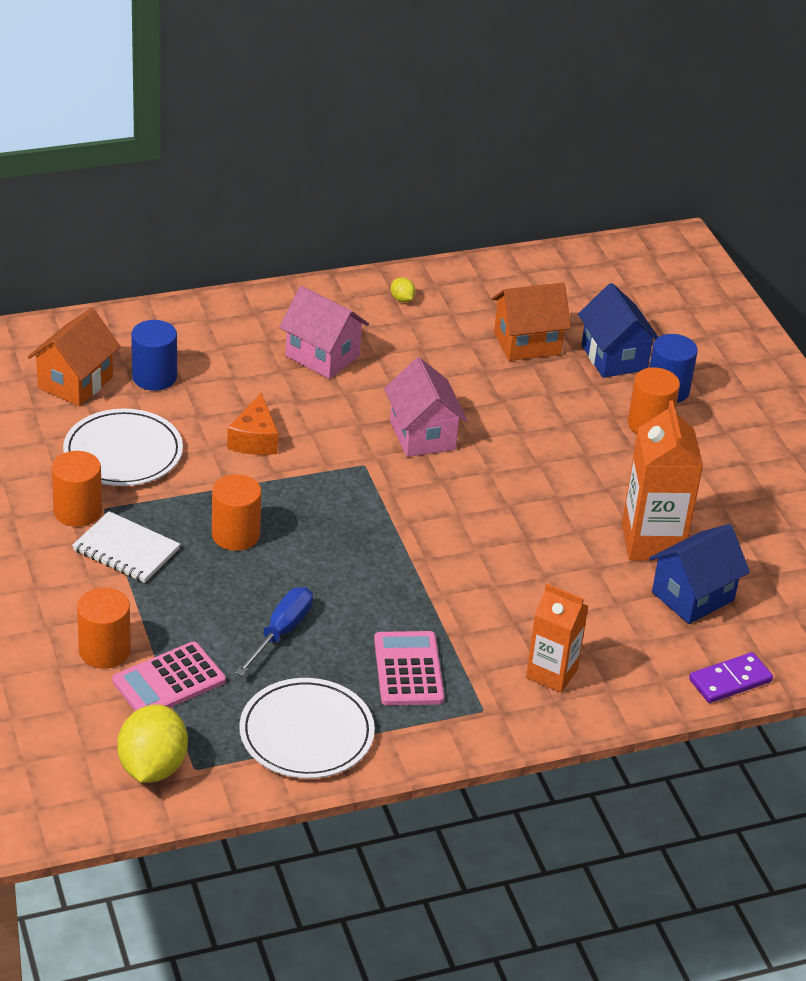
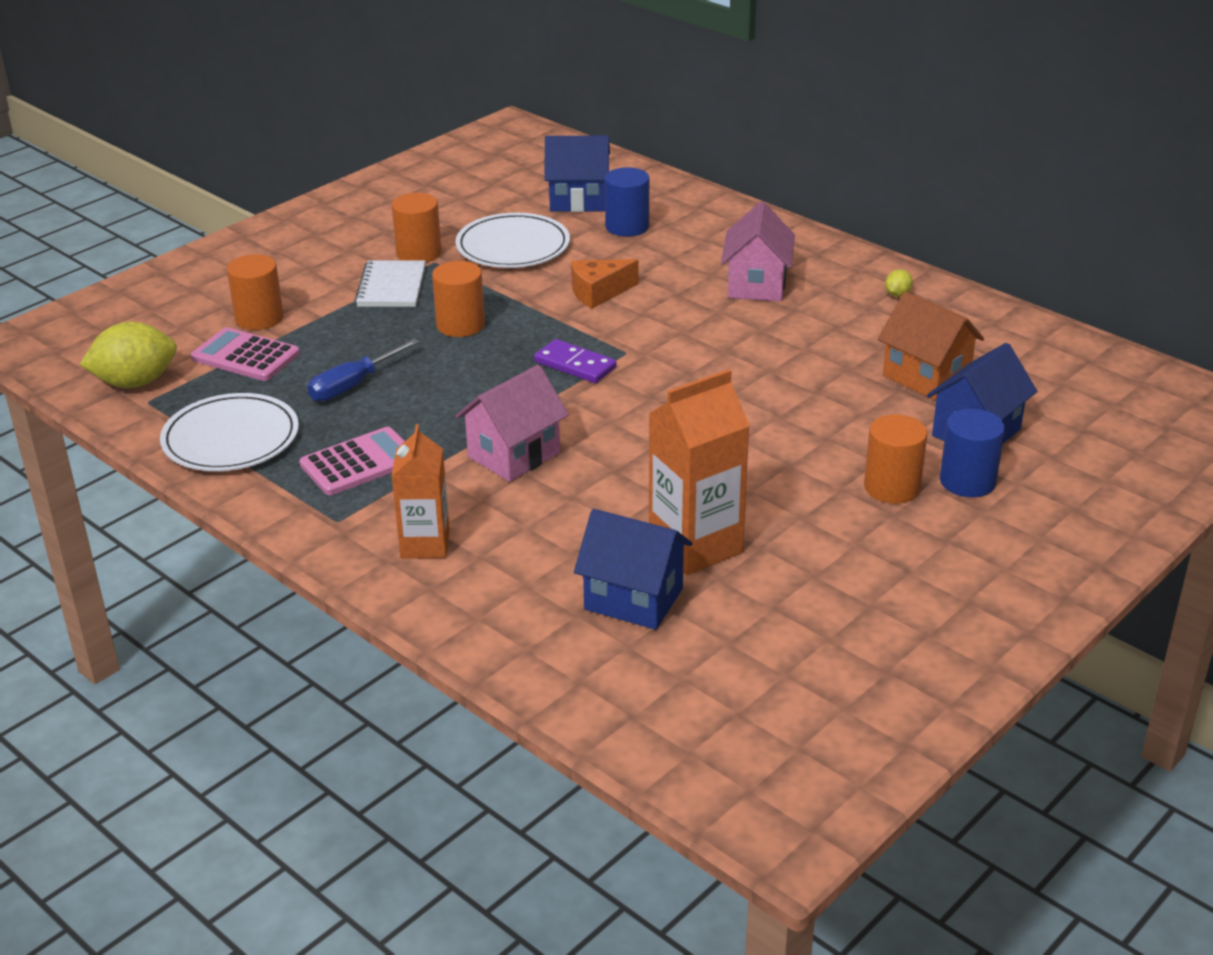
camera: 65 degrees right, 5 degrees down
(75, 383) = (578, 200): orange house -> blue house
(281, 632) = (353, 385): blue screwdriver -> blue screwdriver turned 135 degrees clockwise
(422, 435) = (706, 367): pink house -> pink house (514, 455)
(730, 681) = (517, 665): purple domino -> purple domino (575, 365)

